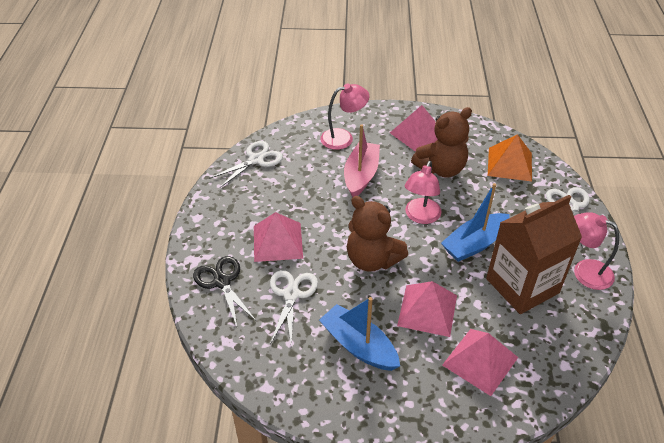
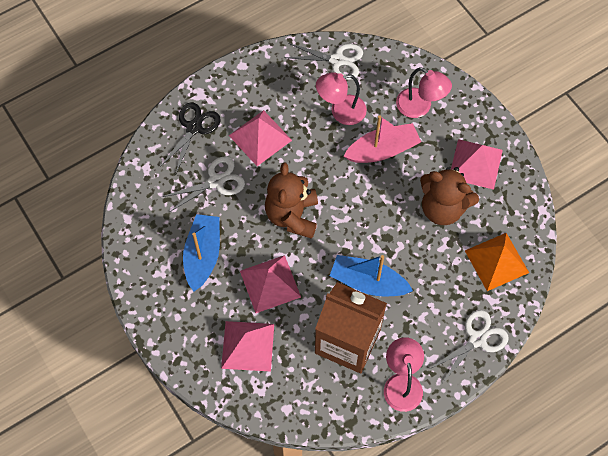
camera: 55 degrees right, 20 degrees up
(420, 217) = (368, 224): pink lamp -> pink lamp (341, 111)

